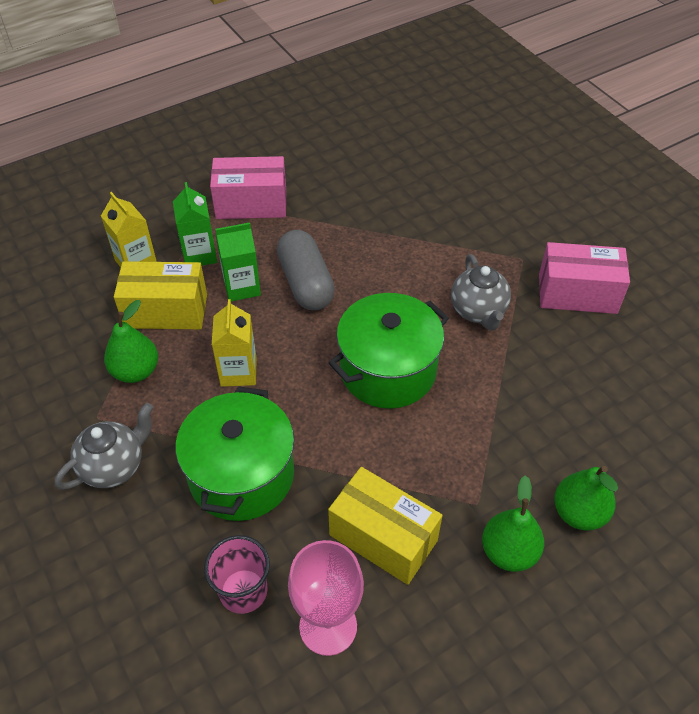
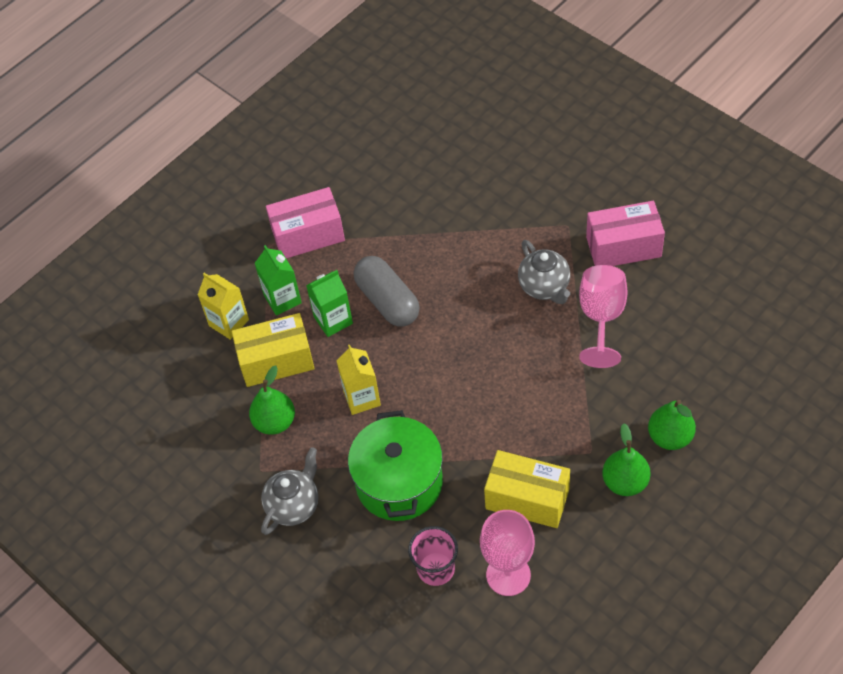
camera: 10 degrees left, 5 degrees up
(388, 370) = (485, 362): green pot -> none
(533, 358) = (601, 317): none -> pink goblet

